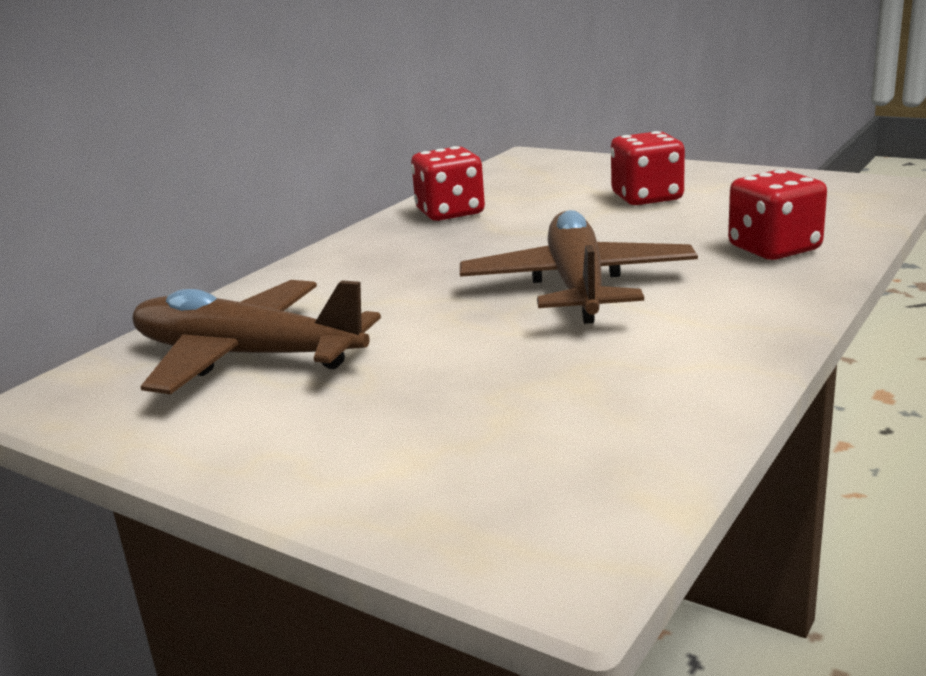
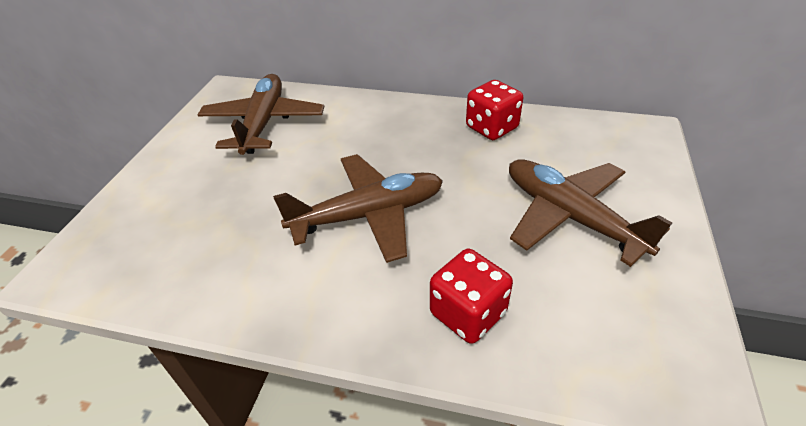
camera: 70 degrees right, 20 degrees up
(647, 198) = (569, 216): red dice -> brown plane

